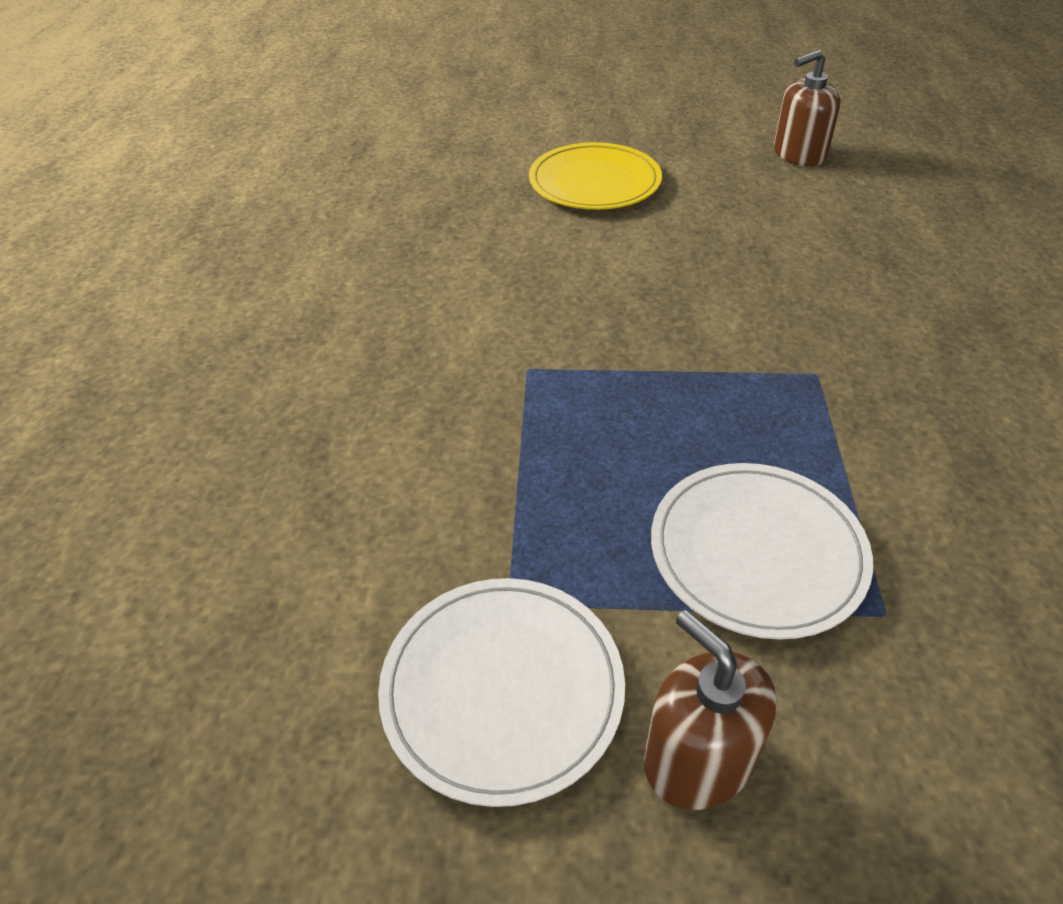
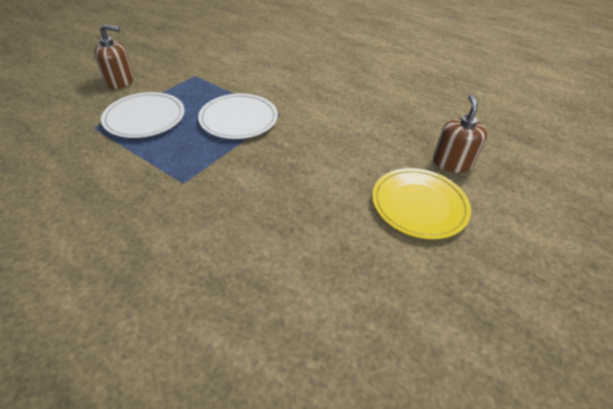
camera: 120 degrees right, 0 degrees up
(502, 689) = (175, 67): white plate -> white plate (238, 119)
(799, 154) = (385, 354): brown soap dispenser -> brown soap dispenser (452, 163)

